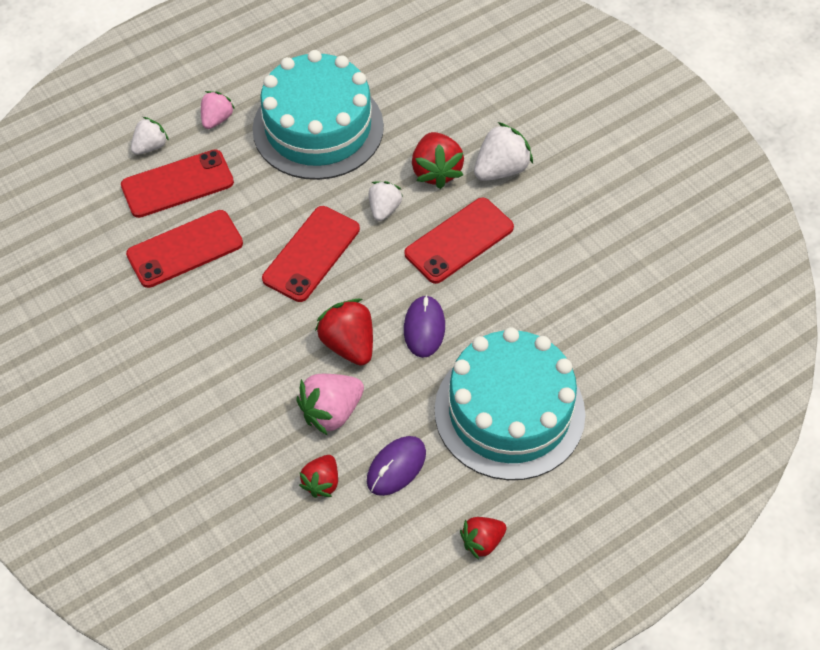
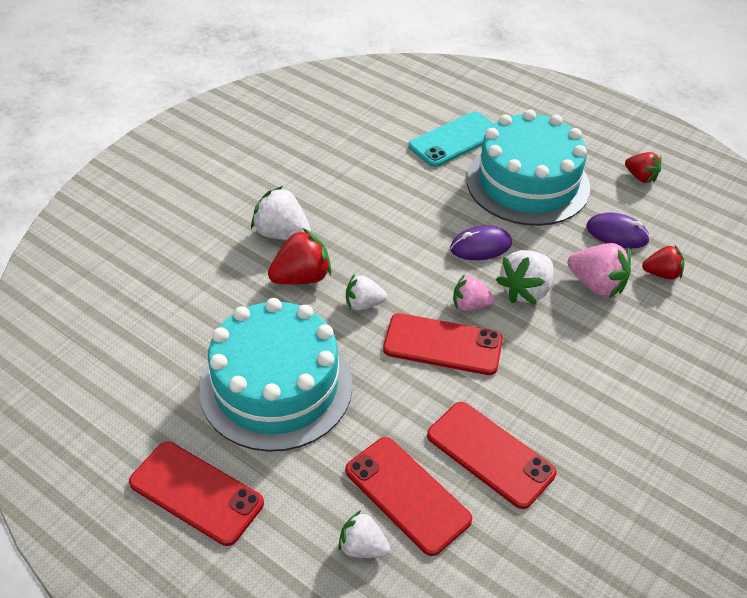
camera: 110 degrees left, 10 degrees down
(217, 119) = (295, 489): pink strawberry -> pink strawberry (470, 305)
(349, 344) = (525, 291): red strawberry -> white strawberry
(459, 241) = (377, 244): red phone -> red phone (196, 493)
(609, 365) = (455, 140): none -> turquoise phone

